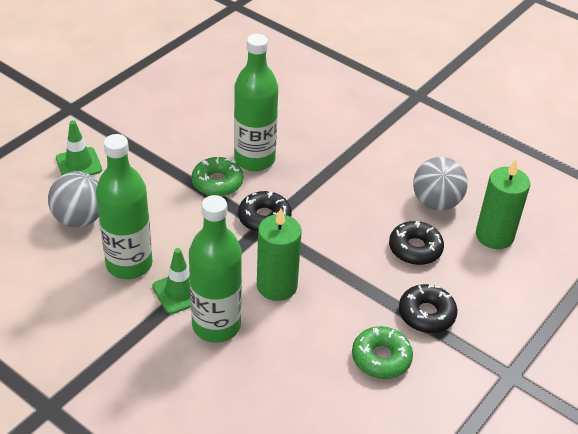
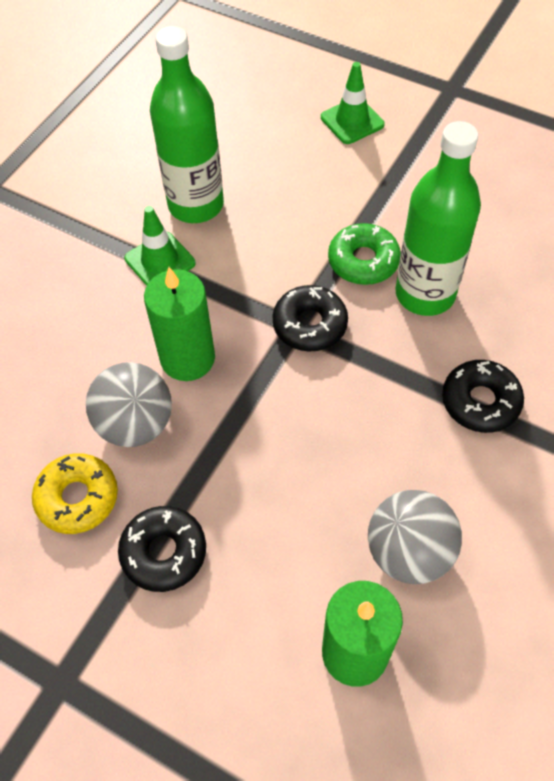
camera: 85 degrees right, 15 degrees up
(79, 219) = (259, 145): grey ball -> grey ball (136, 424)
(216, 325) = (112, 306): green bottle -> none
(381, 358) = (77, 498): green donut -> yellow donut
(415, 249) = (295, 527): black donut -> black donut (480, 402)

